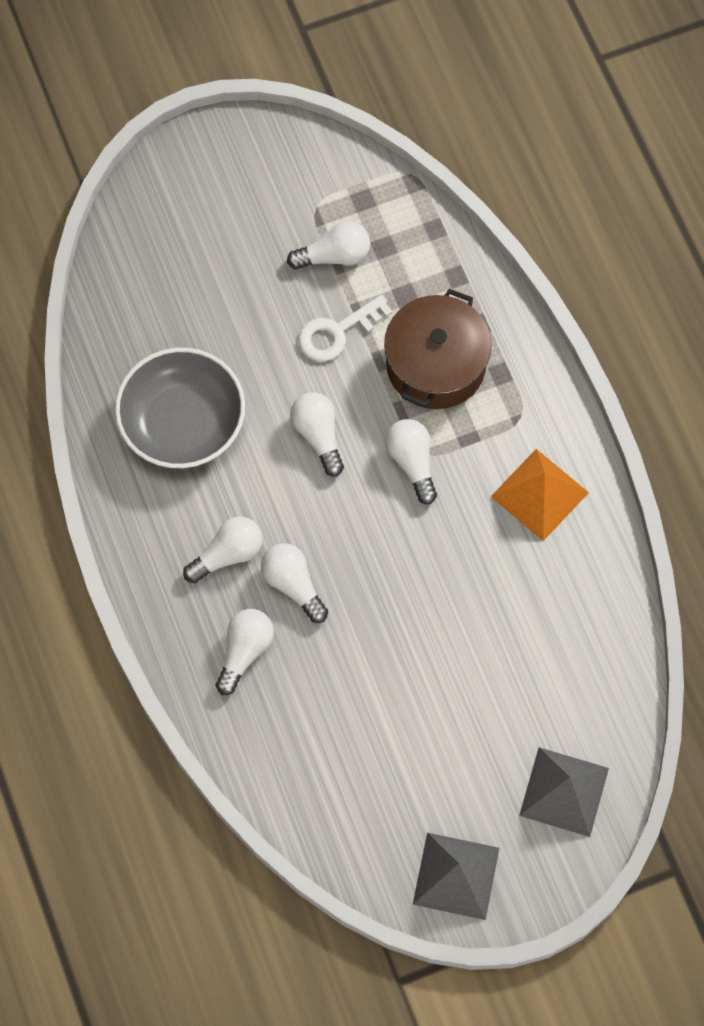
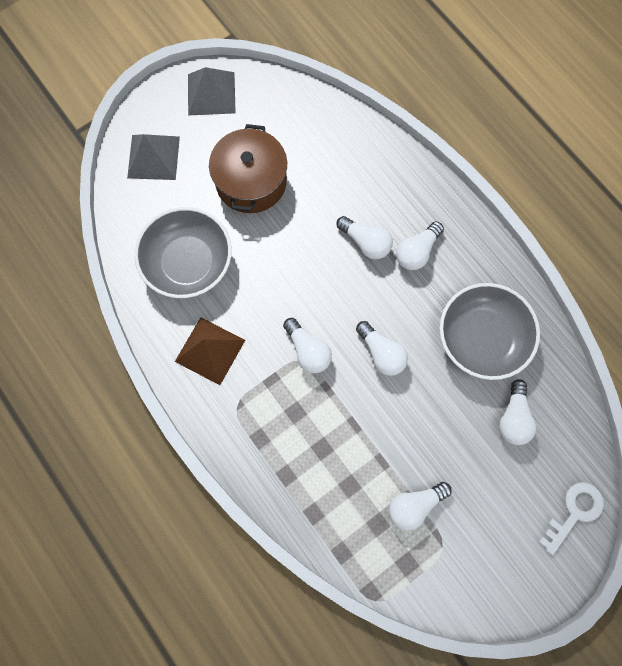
camera: 165 degrees right, 5 degrees up
(245, 651) = (384, 191): white light bulb -> white light bulb (513, 418)
(337, 332) = (392, 439): white key -> white key (574, 512)
(436, 364) = (310, 433): brown pot -> brown pot (251, 181)
(539, 494) = (210, 350): orange pyramid -> brown pyramid
(544, 620) = (188, 262): none -> grey bowl

